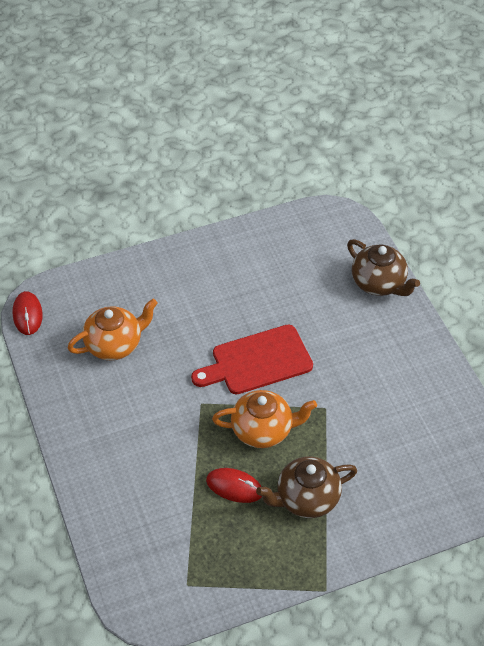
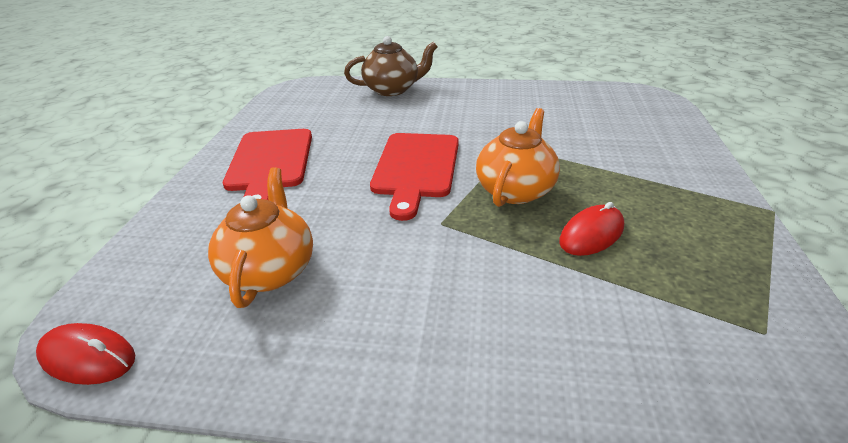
camera: 60 degrees left, 15 degrees down
(213, 275) = (270, 163): none -> red cutting board
(306, 498) = (631, 188): brown teapot -> none

